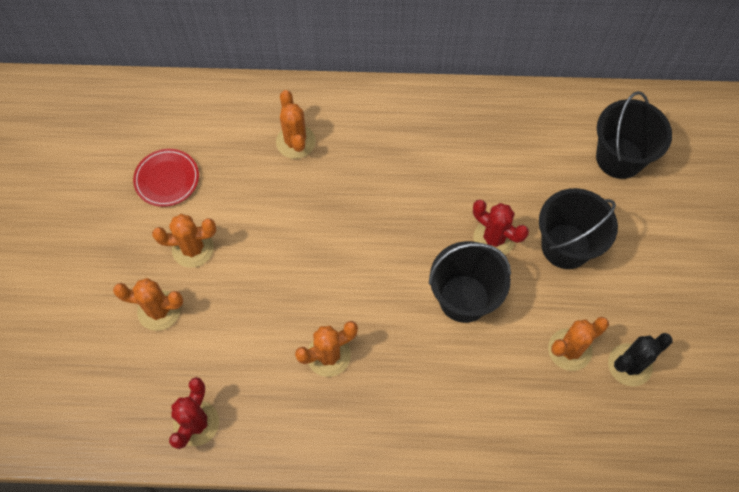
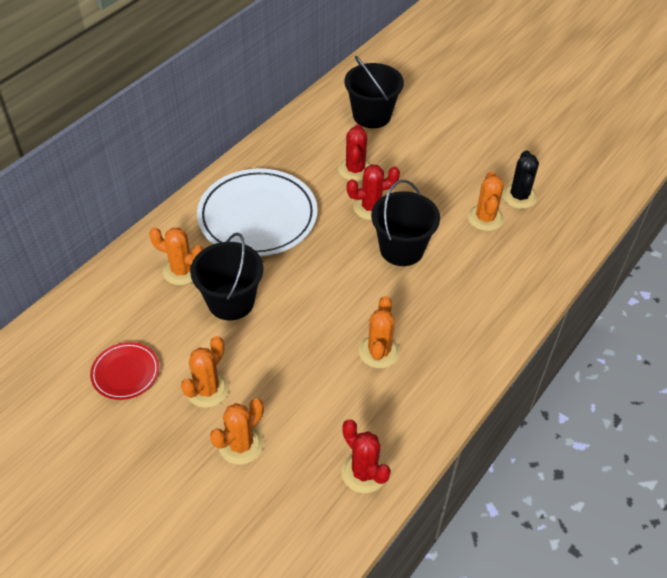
camera: 55 degrees left, 15 degrees down
(402, 154) = (257, 217): none -> white plate
(531, 192) = (355, 170): none -> red cactus
(566, 246) = (410, 176): black bucket -> black bucket (231, 301)

